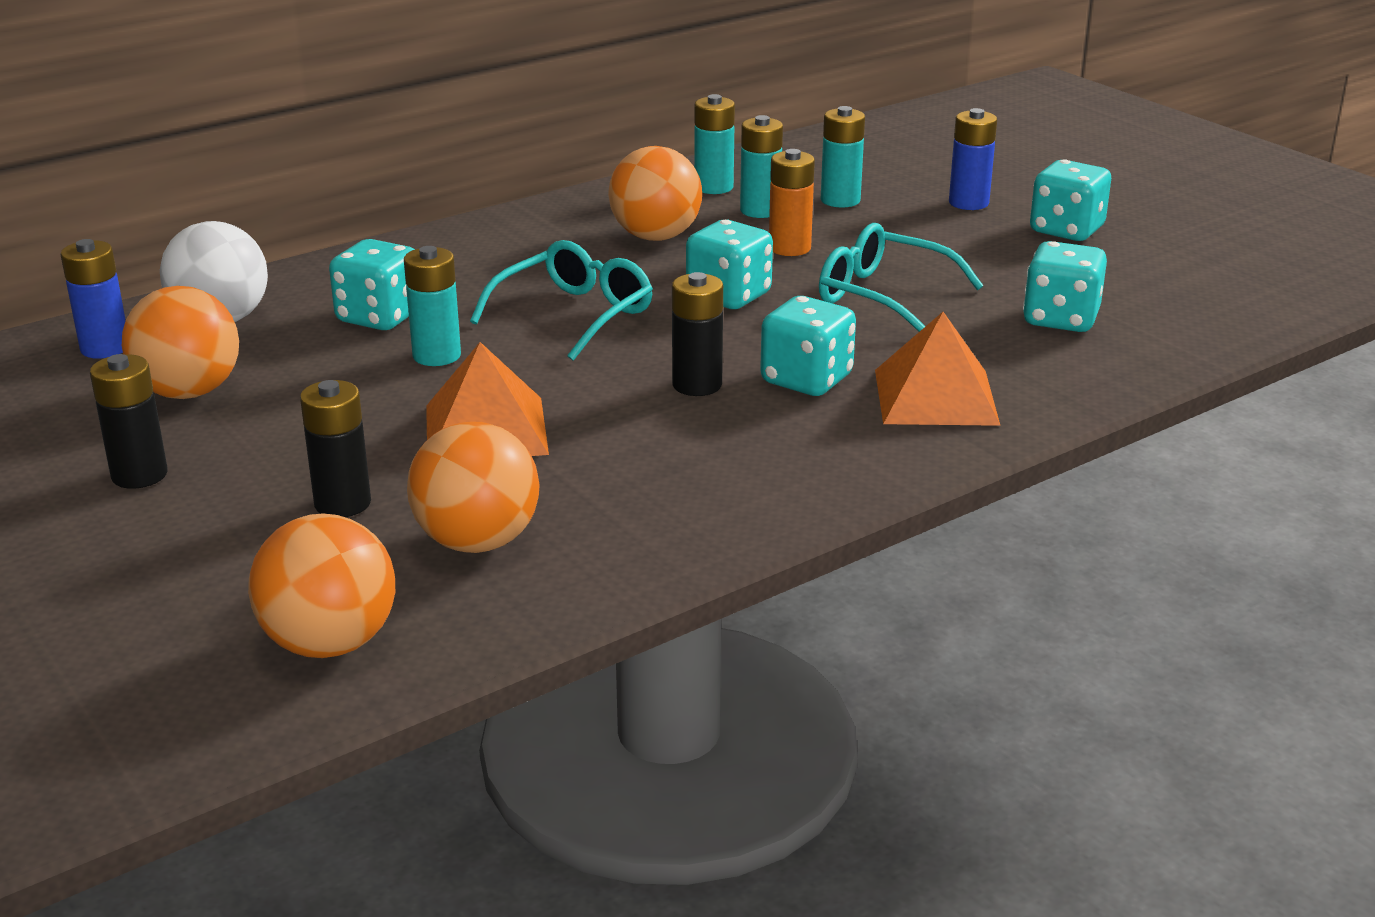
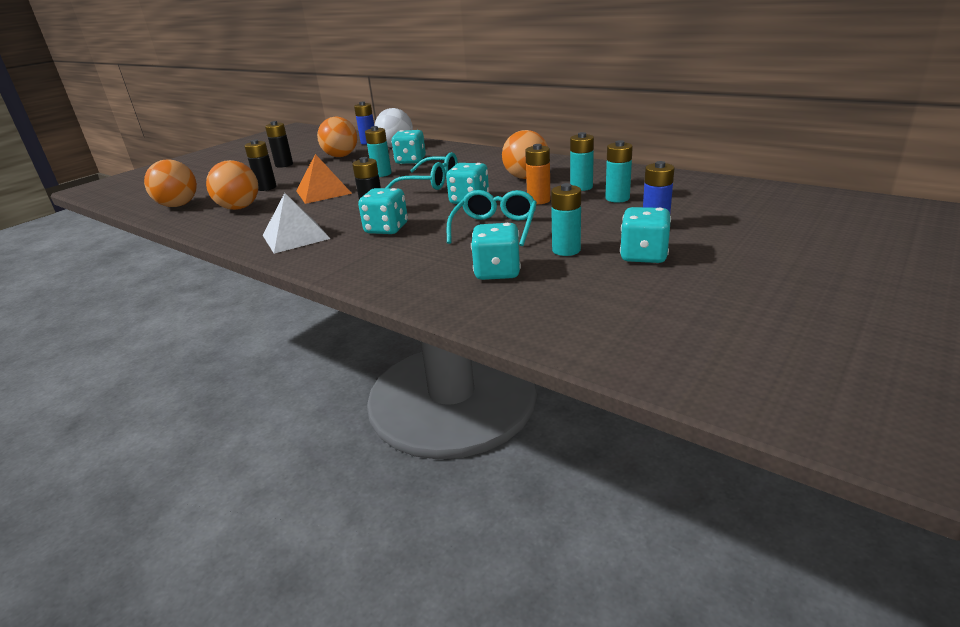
camera: 75 degrees right, 0 degrees up
(713, 187) = (601, 174): turquoise battery -> turquoise battery (566, 250)
(763, 471) = (296, 237): none -> white pyramid
(936, 396) = (379, 256): orange pyramid -> none

